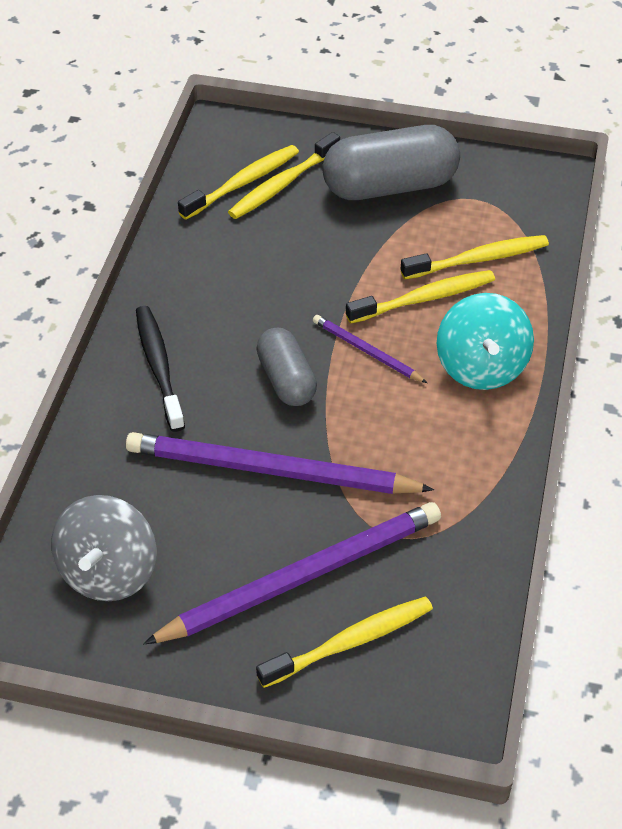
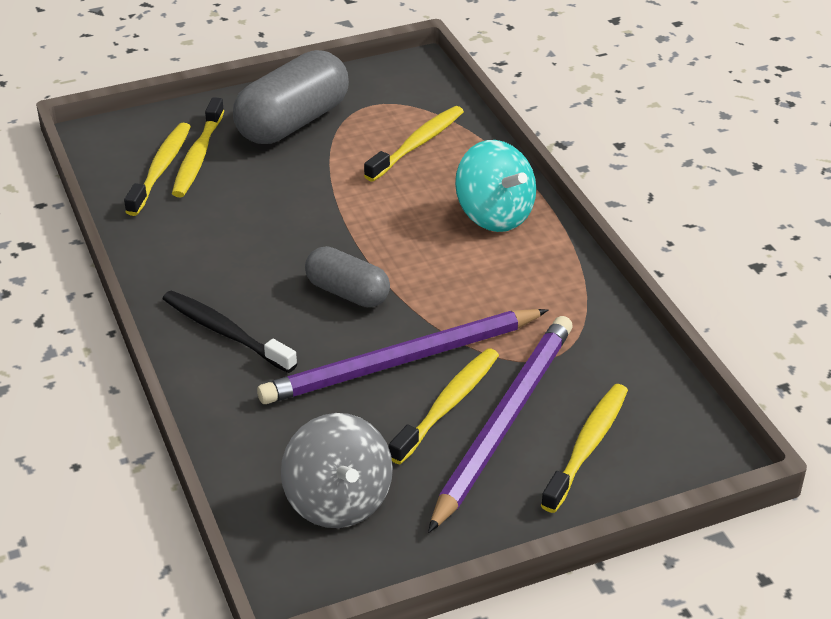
camera: 35 degrees left, 10 degrees down
(367, 351) = (393, 244): purple pencil -> none
(424, 298) = (402, 188): yellow toothbrush -> yellow toothbrush (447, 405)

